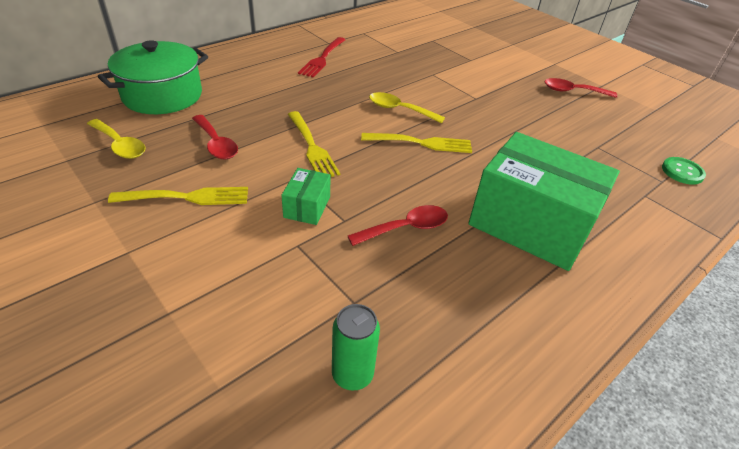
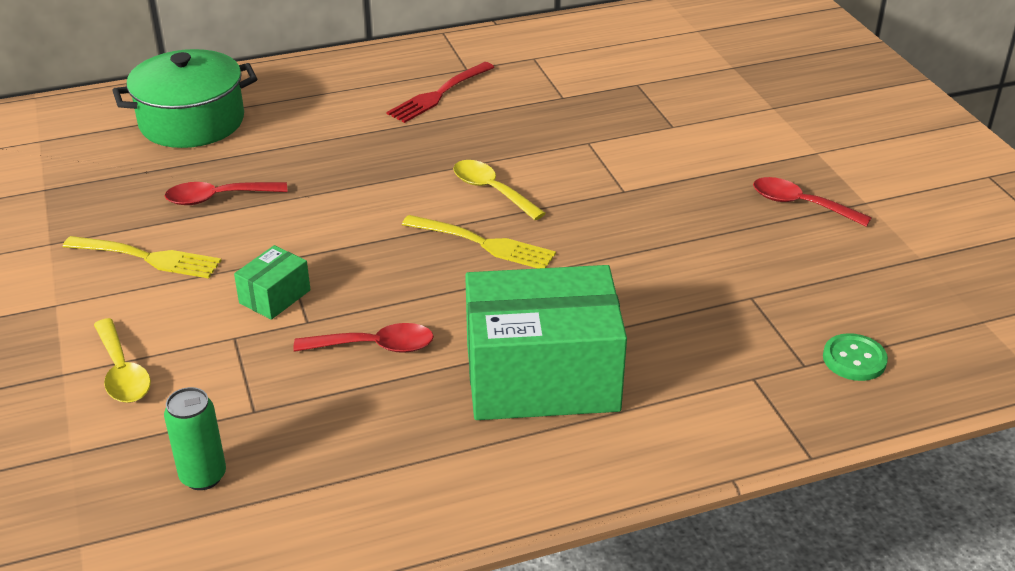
camera: 25 degrees right, 5 degrees down
(120, 145) = (109, 180): yellow spoon -> yellow spoon (122, 372)
(216, 144) = (218, 198): red spoon -> red spoon turned 90 degrees clockwise
(312, 147) = (332, 223): yellow fork -> none
(530, 224) = (542, 377): green box -> green box turned 60 degrees counterclockwise

